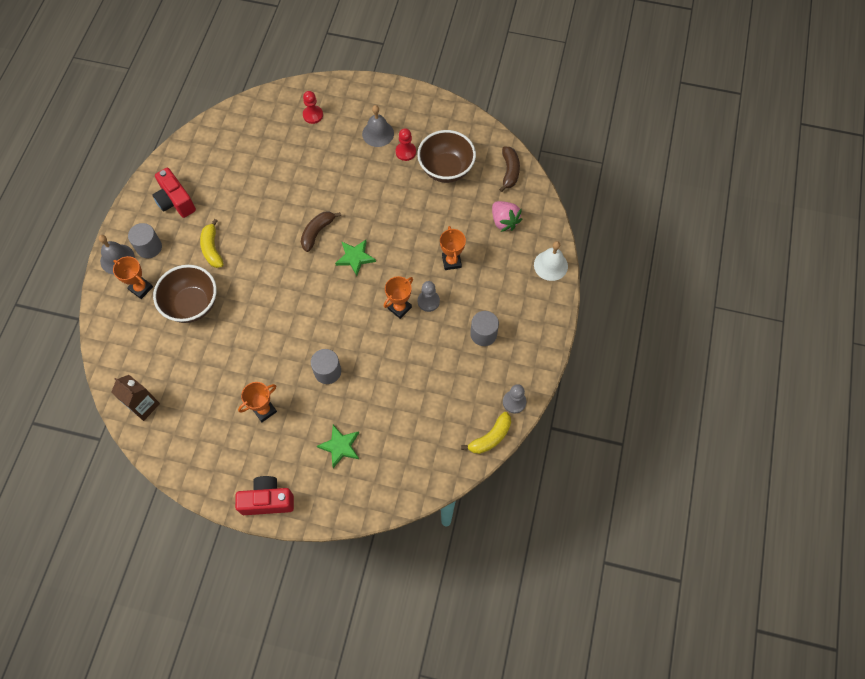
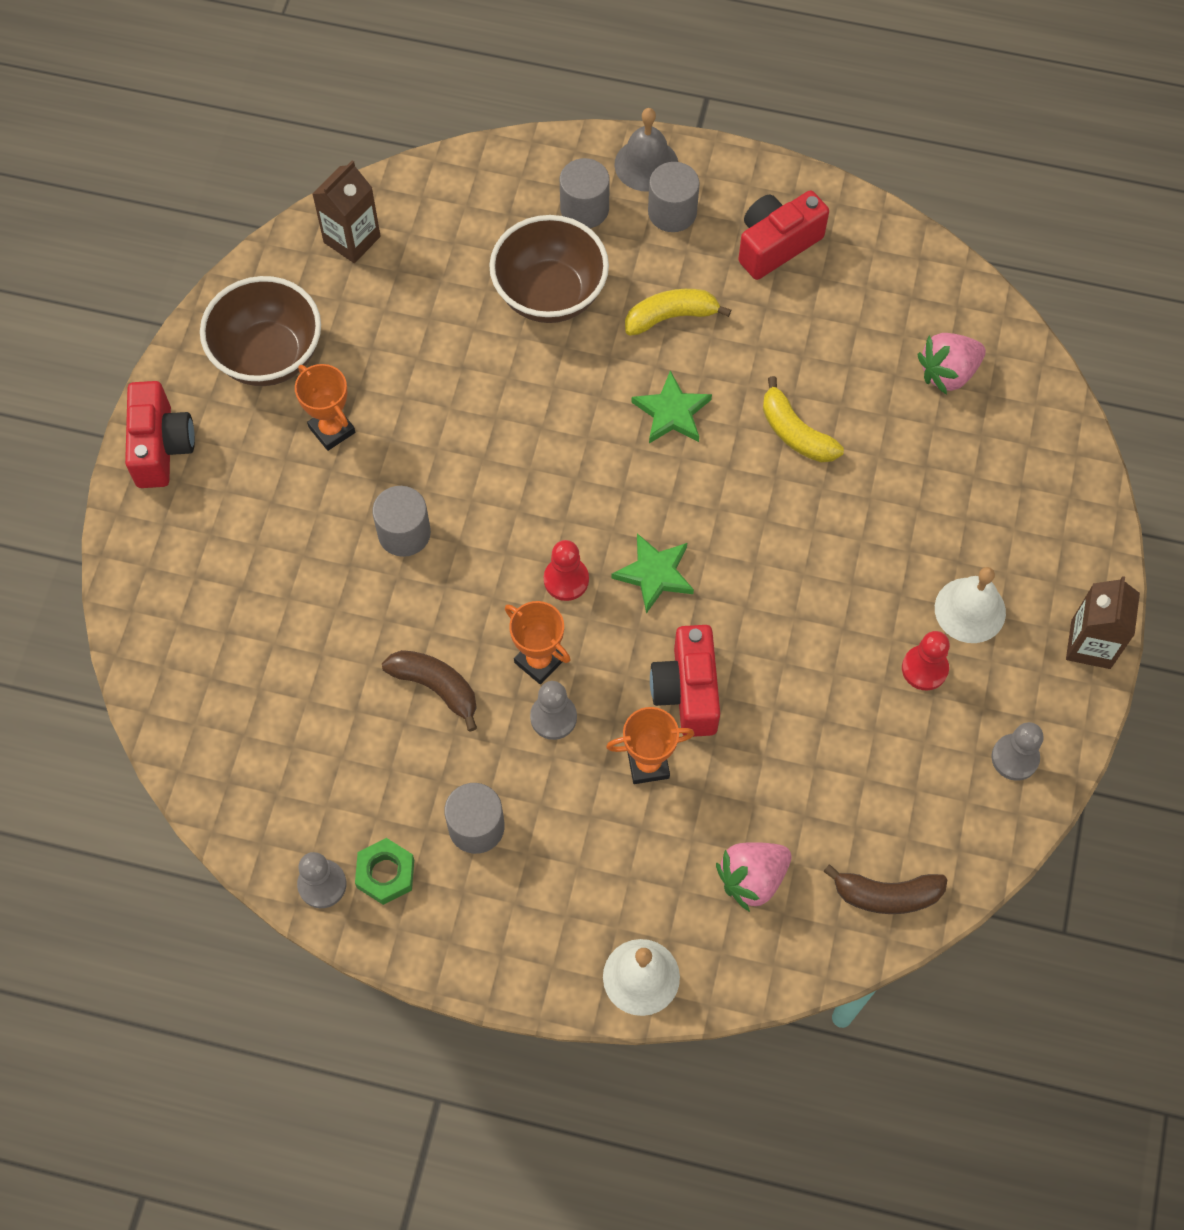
camera: 90 degrees right, 0 degrees up
(141, 288) = (584, 209): orange trophy -> grey cylinder
(256, 134) = (948, 373): none -> pink strawberry
(313, 115) = (1007, 477): red pawn -> red pawn (566, 580)
(317, 232) = (713, 500): brown banana -> brown banana (436, 687)
(340, 446) = (252, 561): green star -> green star (672, 412)
(378, 133) = (970, 610): grey bell -> white bell
(395, 91) = (1090, 644): none -> brown carton
(415, 245) = (687, 691): none -> red camera
(446, 169) = (884, 754): brown bowl -> brown bowl (269, 356)
(447, 122) = (1015, 758): none -> grey pawn
(490, 437) = (250, 835): yellow banana -> yellow banana (795, 433)
(507, 373) = (385, 874): none -> green nut

